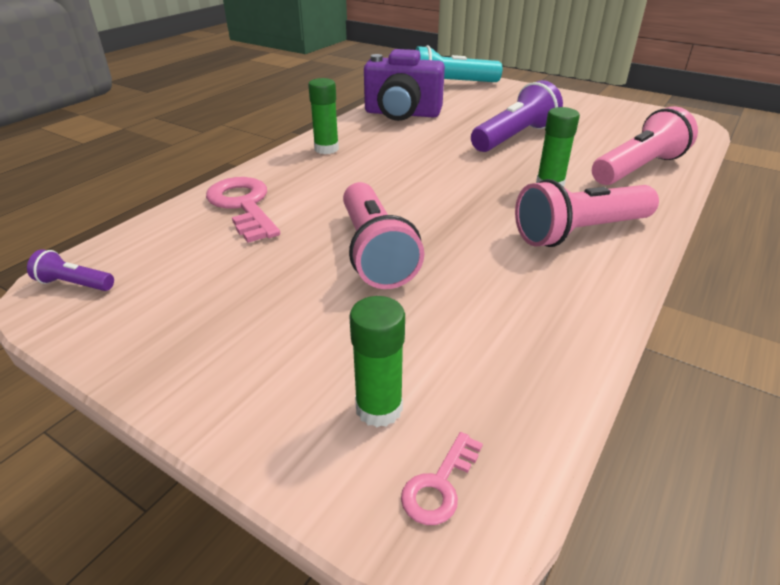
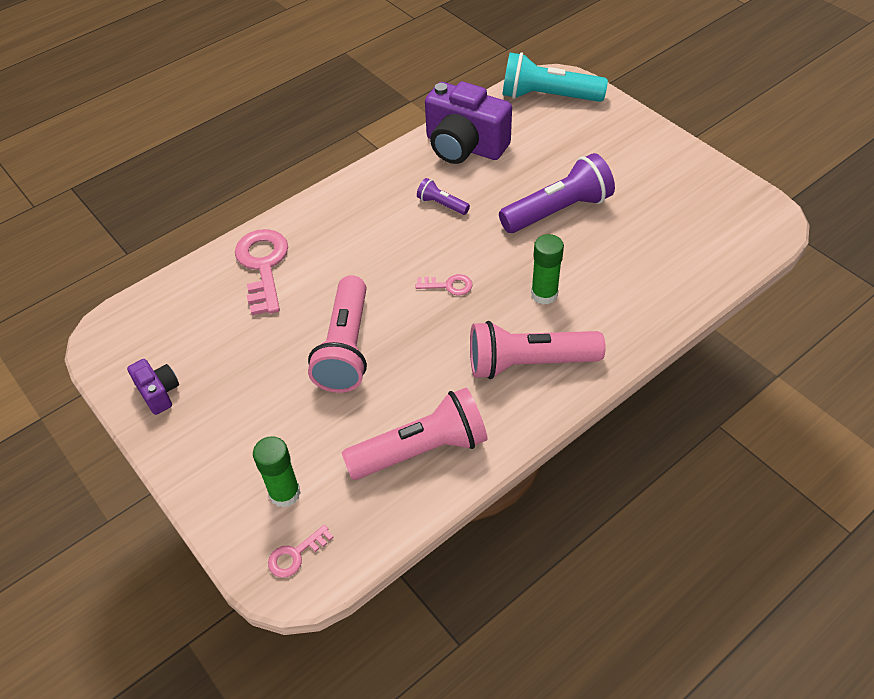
camera: 20 degrees right, 15 degrees up
(74, 284) = (120, 332): purple flashlight -> purple flashlight (441, 204)
(145, 334) = (159, 393): none -> purple camera
(326, 149) = (363, 195): green glue stick -> none
(453, 192) = (449, 285): none -> pink key
(638, 168) = (649, 287): pink flashlight -> pink flashlight (421, 449)

